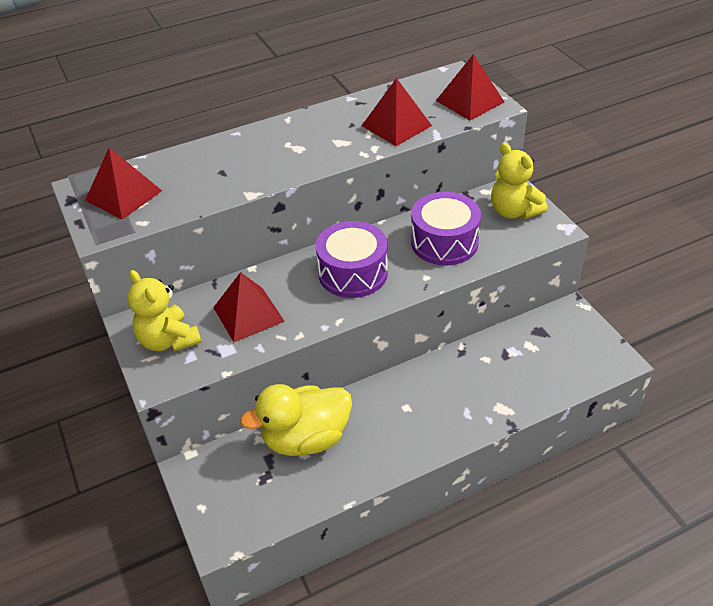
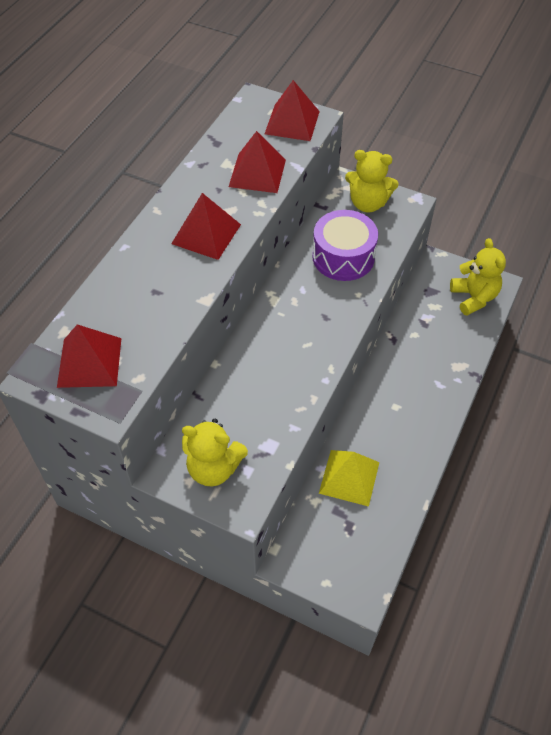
camera: 40 degrees left, 10 degrees up
(248, 314) = (255, 405): red pyramid -> red pyramid (206, 234)
(306, 438) = (349, 477): yellow duck -> yellow pyramid
(353, 273) = (301, 322): purple drum -> none
(579, 359) = (474, 297): none -> yellow teddy bear

